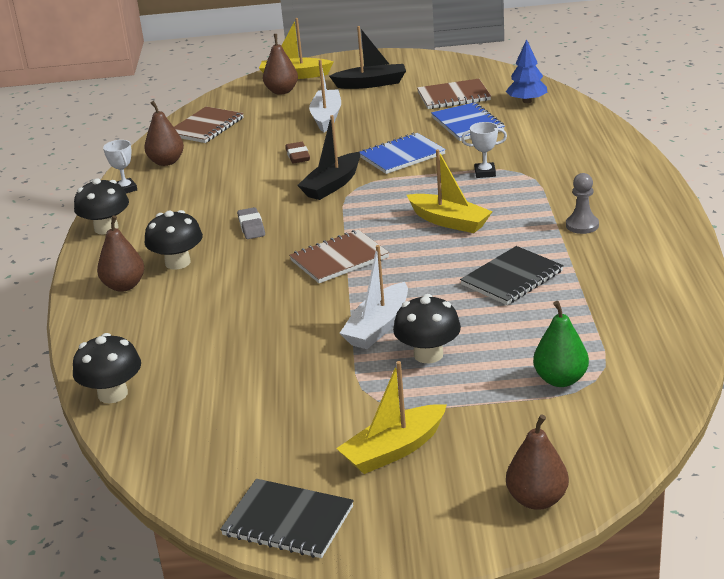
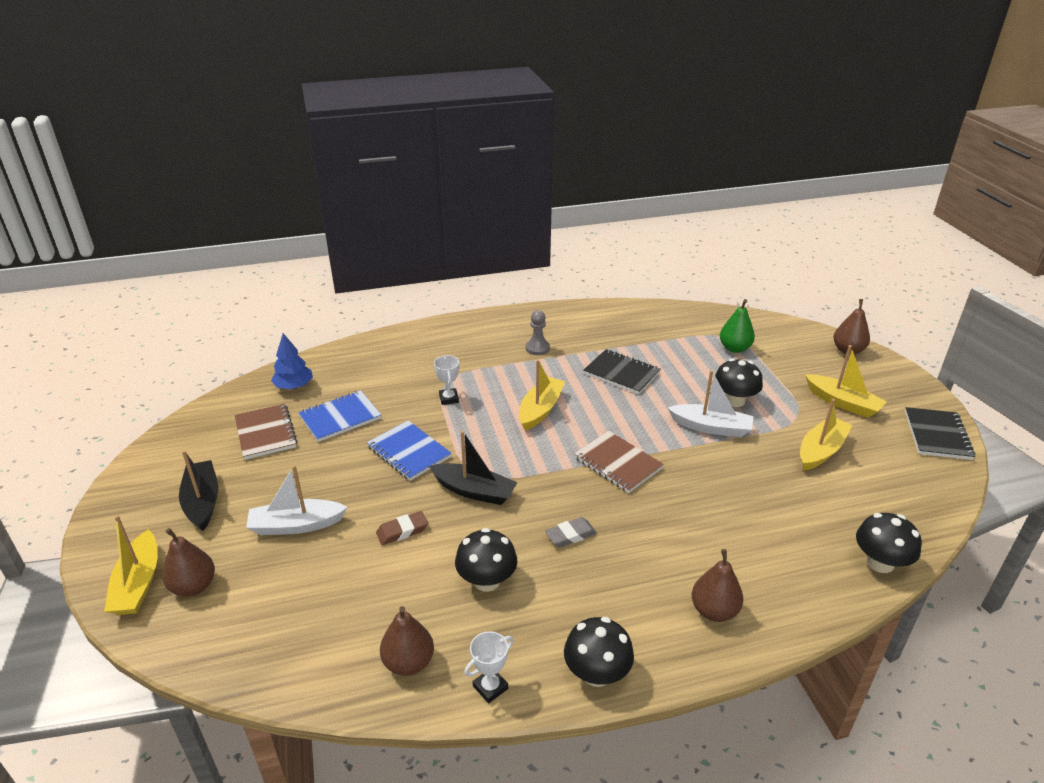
camera: 105 degrees left, 5 degrees up
(177, 263) = (655, 577): black mushroom -> black mushroom (487, 580)
(206, 127) = (299, 646): brown notebook -> none
(301, 401) = (821, 451): none -> yellow boat

